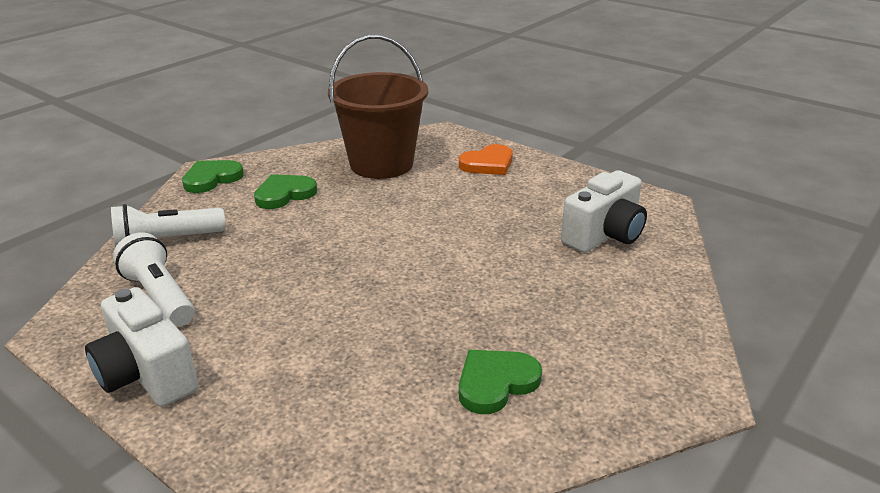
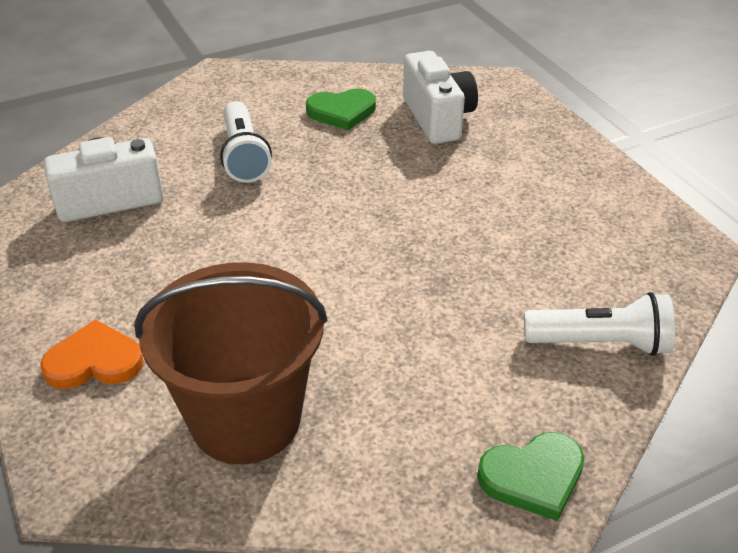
camera: 155 degrees left, 10 degrees up
(146, 374) = (606, 185): white camera -> white camera (438, 118)
(159, 296) = (602, 260): white flashlight -> white flashlight (244, 156)
(284, 194) = (426, 391): green heart -> none

